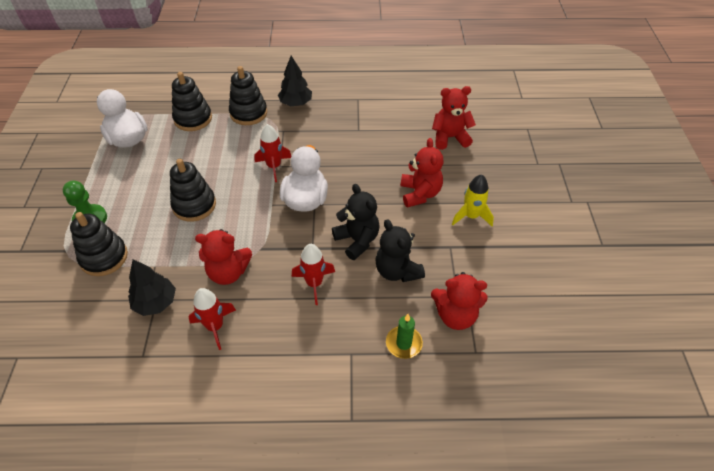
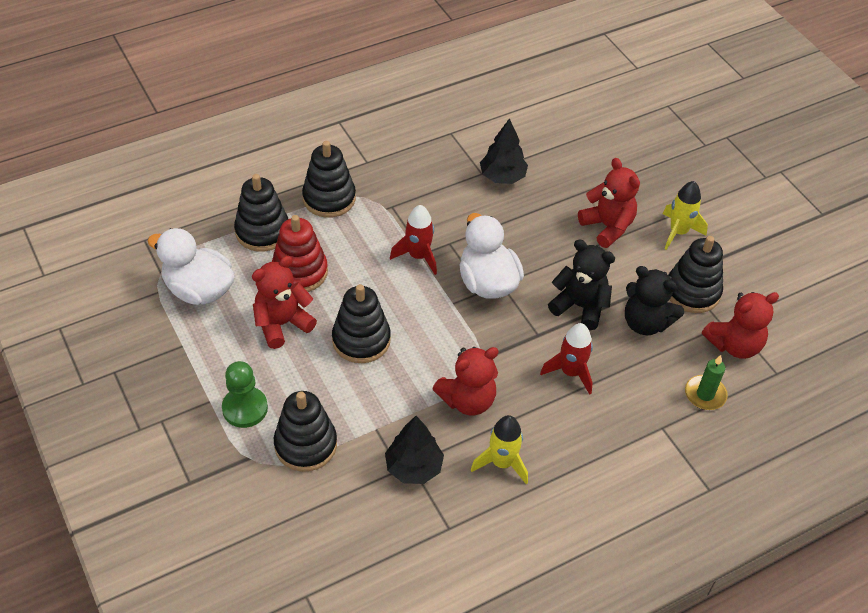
camera: 30 degrees left, 0 degrees up
(194, 150) = (299, 272): none -> red stacking toy
(215, 326) = (502, 463): red rocket -> yellow rocket
(296, 103) = (379, 164): black tree -> black tree (502, 177)
(450, 138) = (592, 146): red teddy bear -> red teddy bear (282, 324)
(451, 262) = (692, 291): none -> black stacking toy

